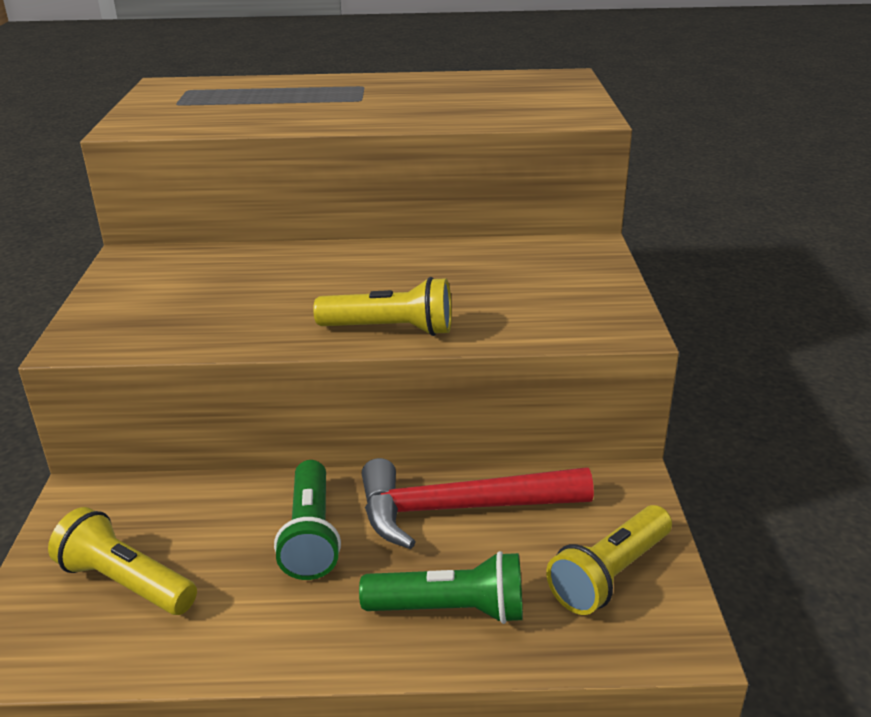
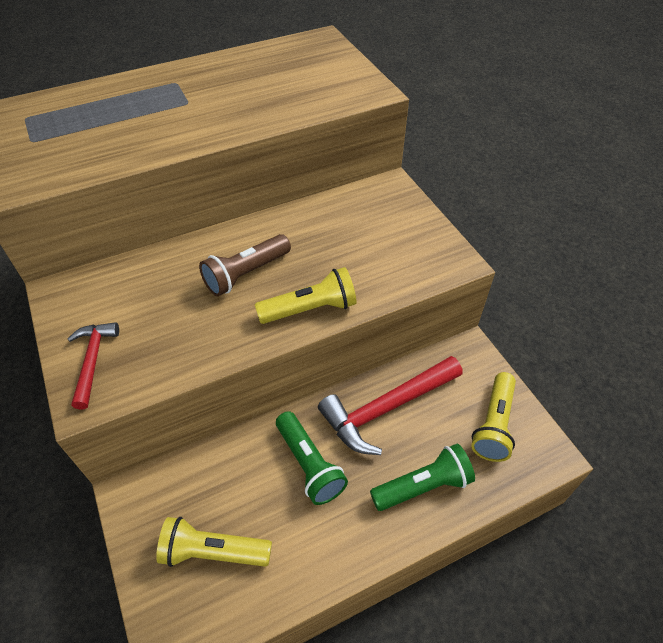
camera: 25 degrees left, 20 degrees up
(111, 315) = (93, 361): none -> red hammer
(340, 284) = (246, 274): none -> brown flashlight

